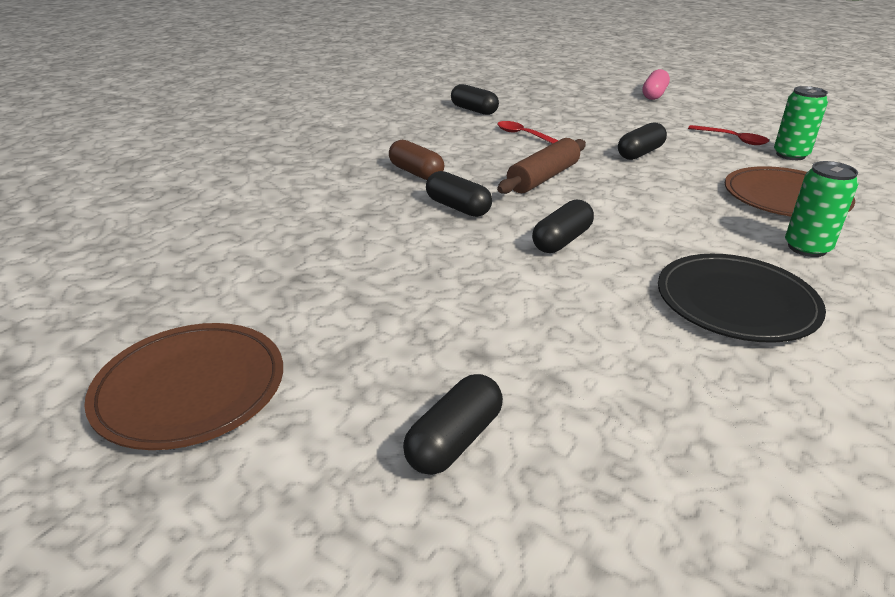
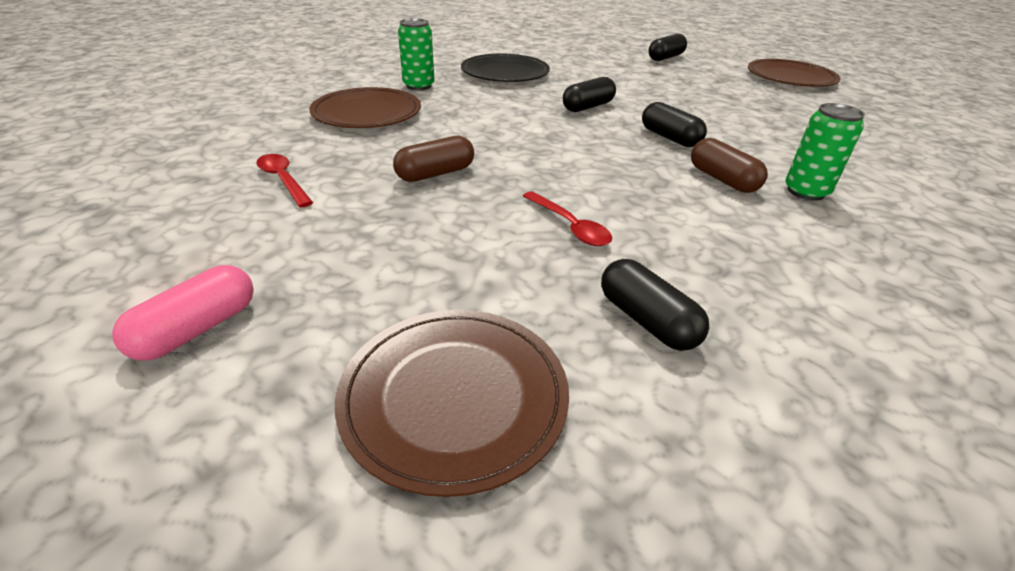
camera: 170 degrees left, 5 degrees up
(541, 91) = (454, 397): none -> brown plate
(543, 178) = (576, 156): brown rolling pin -> none
(640, 153) = (435, 174): black capsule -> brown capsule
(790, 155) = (265, 150): green can -> green can (806, 191)

